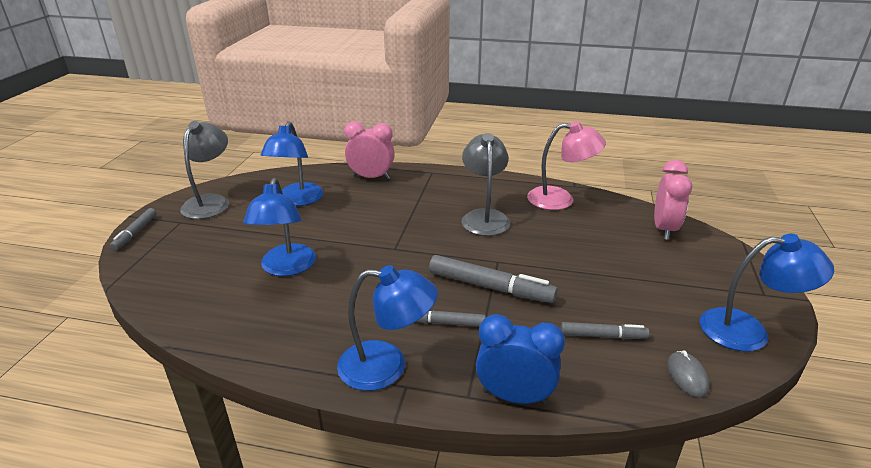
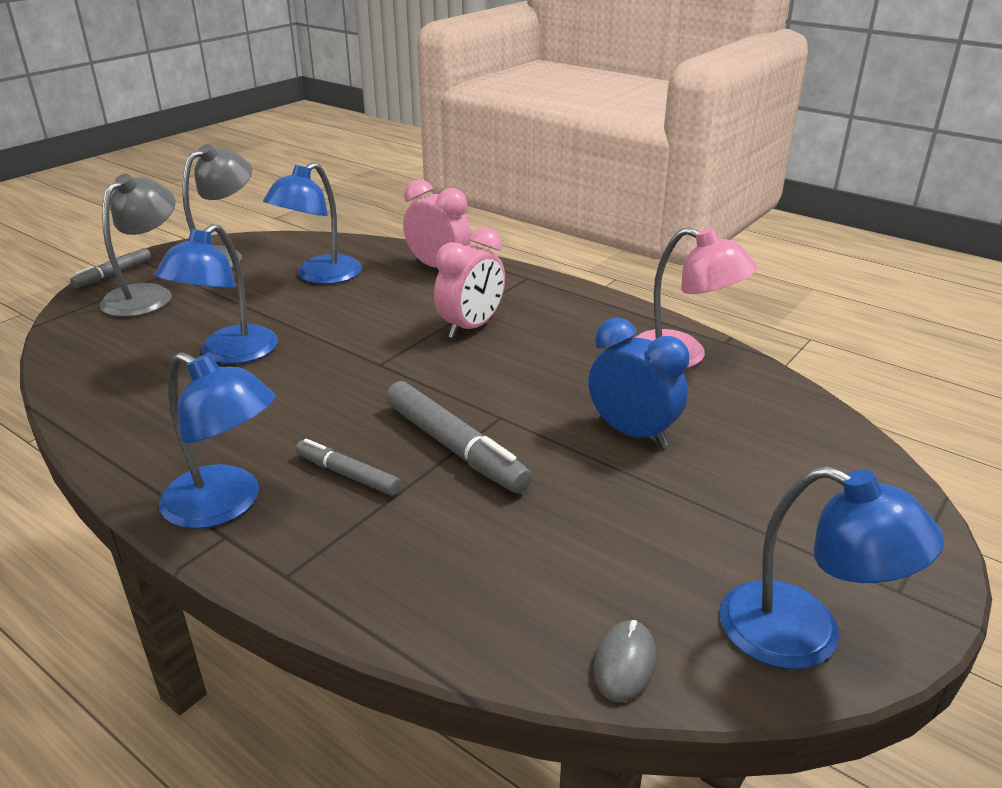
camera: 25 degrees right, 0 degrees up
(484, 217) = (541, 353): grey lamp -> grey lamp (147, 295)
(514, 396) = (343, 598): blue clock -> blue clock (632, 433)
(603, 336) = (550, 562): grey marker -> none
(664, 229) = (814, 440): pink clock -> pink clock (471, 327)

